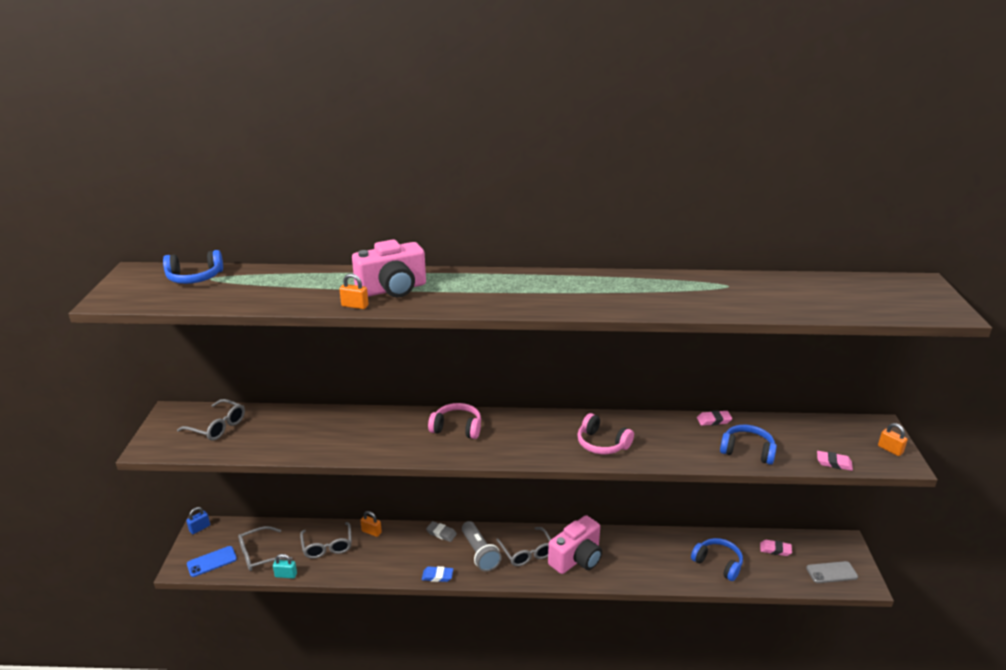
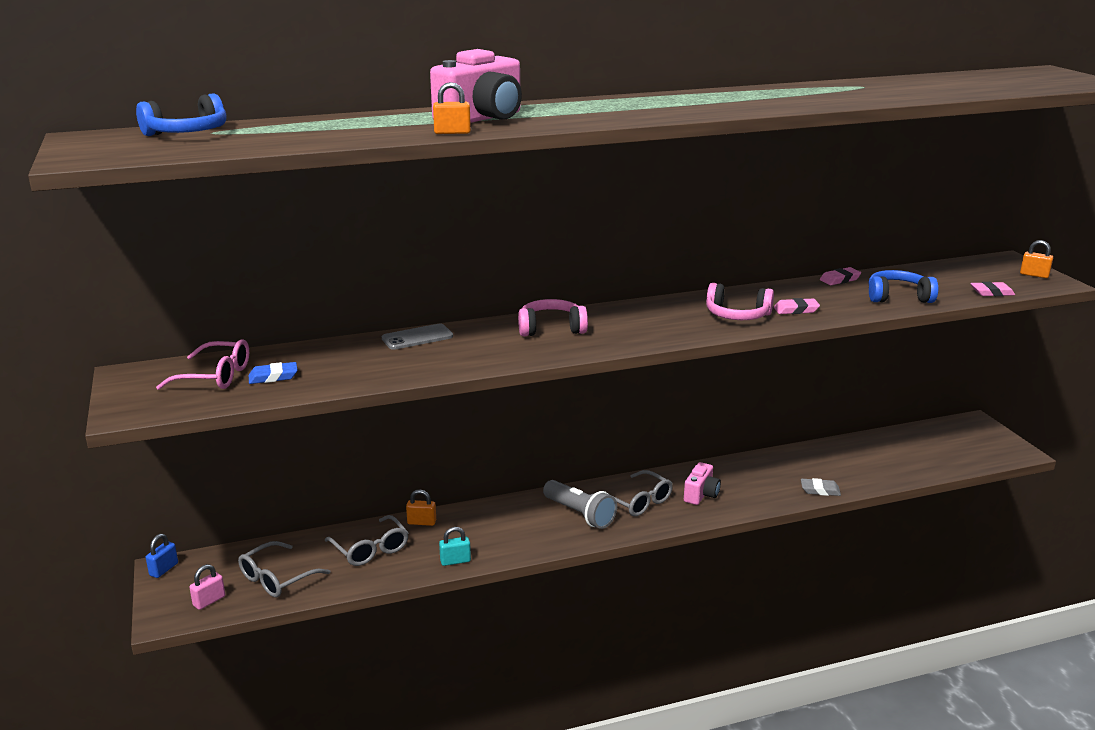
camera: 20 degrees left, 5 degrees down
(212, 561) = (209, 601): blue phone -> pink padlock
(217, 426) = (215, 376): grey glasses -> pink glasses
(286, 575) = (332, 591): turquoise padlock -> turquoise padlock (455, 561)
(437, 576) = (542, 547): blue eraser -> blue eraser (273, 377)
(441, 533) = (516, 505): grey eraser -> grey eraser (820, 490)
(577, 558) = (701, 494): pink camera -> pink camera, size x0.59
(718, 563) = (860, 466): blue headphones -> none
(775, 549) = (910, 442): pink eraser -> pink eraser (796, 310)
(831, 572) = (980, 450): grey phone -> grey phone (417, 337)

